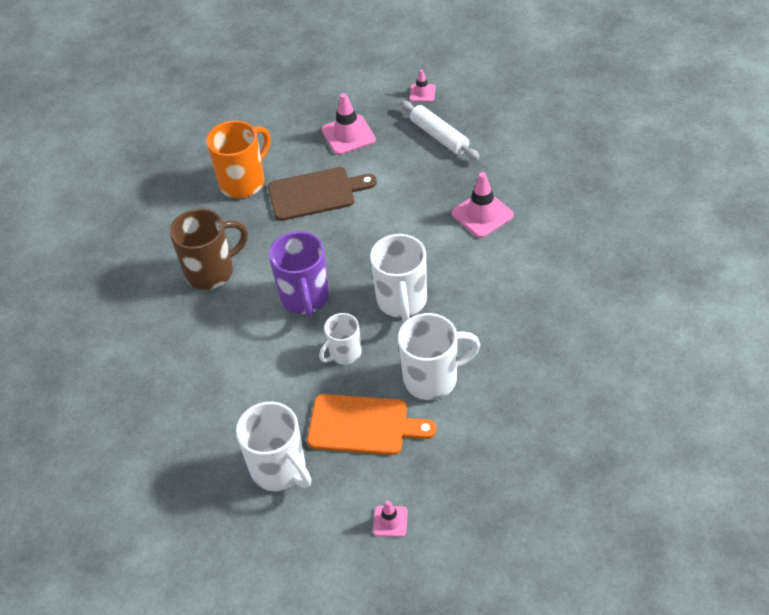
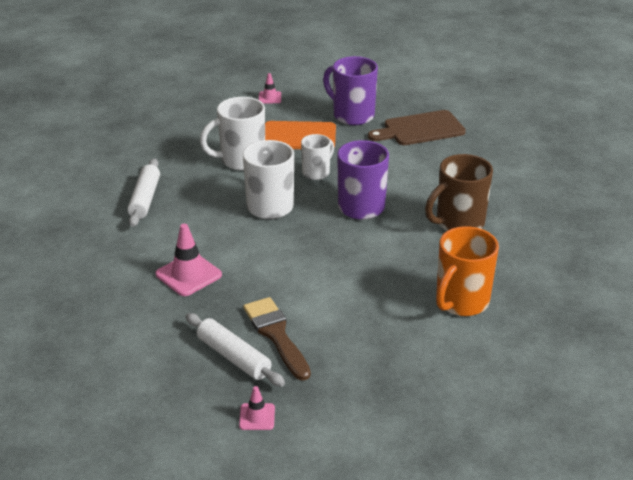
camera: 170 degrees right, 15 degrees down
(280, 470) = (352, 115): white mug -> purple mug
(316, 193) = (373, 292): brown cutting board -> brown cutting board (420, 129)
(348, 135) = (349, 357): pink traffic cone -> none
(404, 154) = (276, 335): none -> brown brush
(540, 316) = (145, 199): none -> white rolling pin

